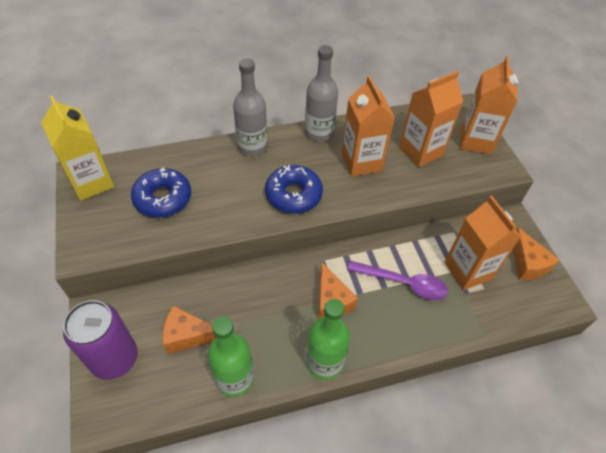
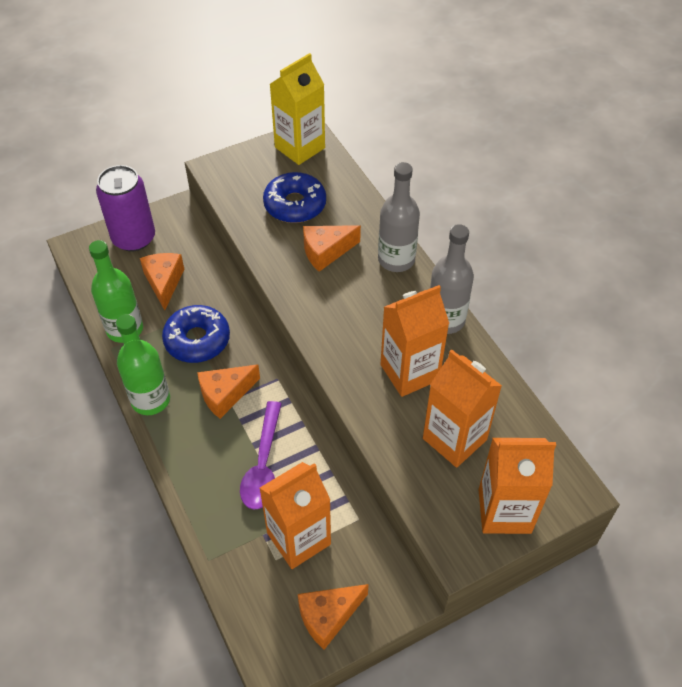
camera: 80 degrees right, 0 degrees up
(227, 187) = (326, 252): none -> orange cheese
(293, 195) = (333, 313): blue donut -> blue donut (197, 340)

